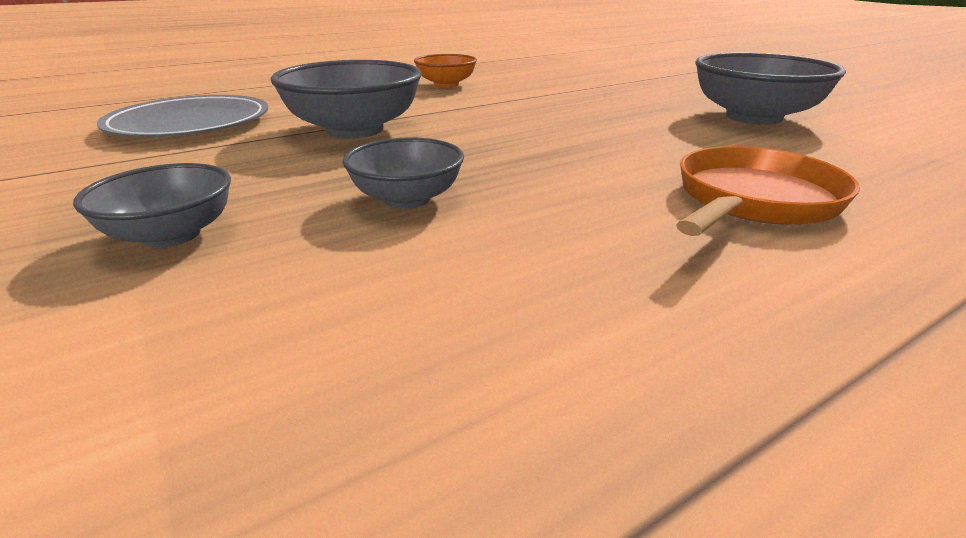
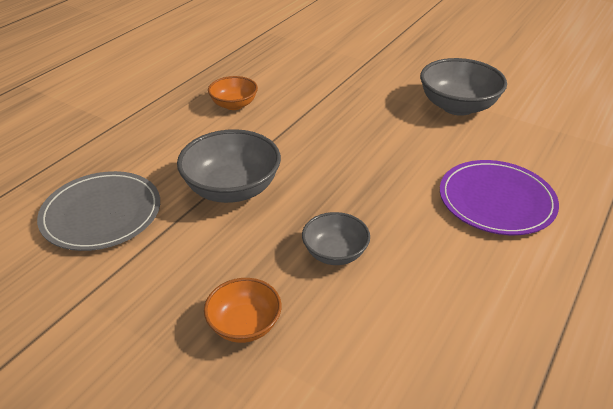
camera: 25 degrees left, 10 degrees up
(171, 235) = (244, 325): grey bowl -> orange bowl
(753, 201) = (496, 200): orange pan -> purple plate

